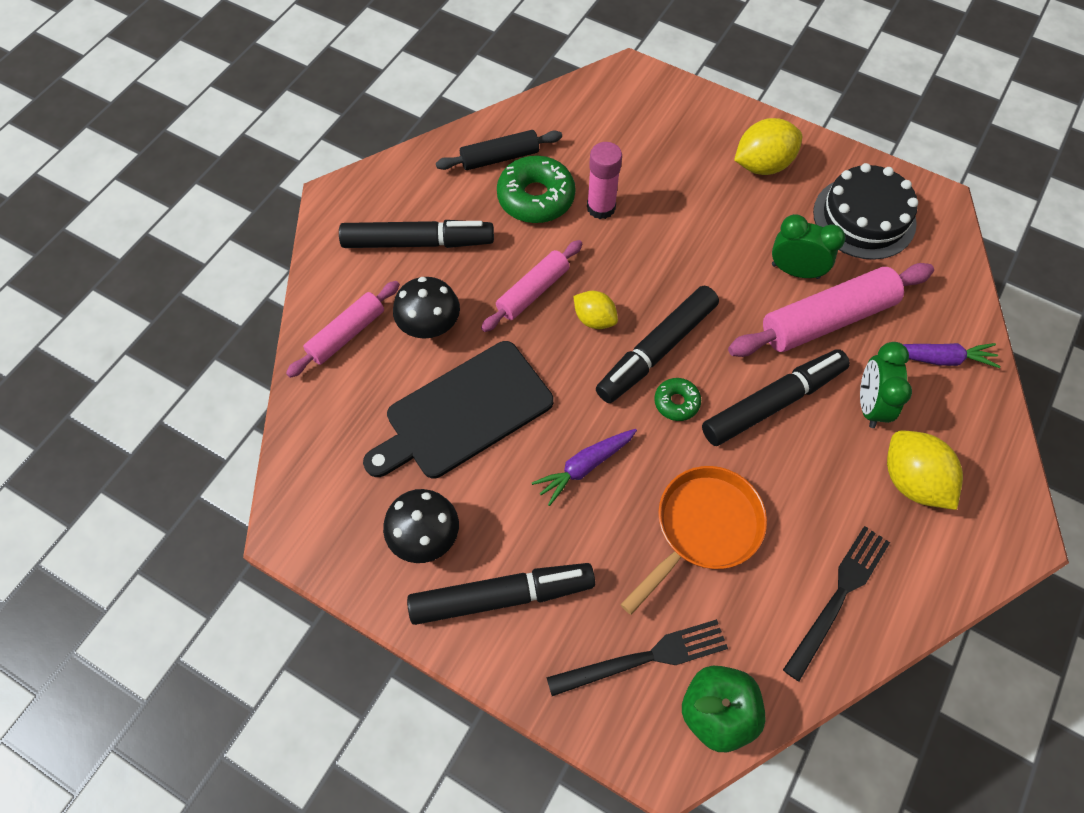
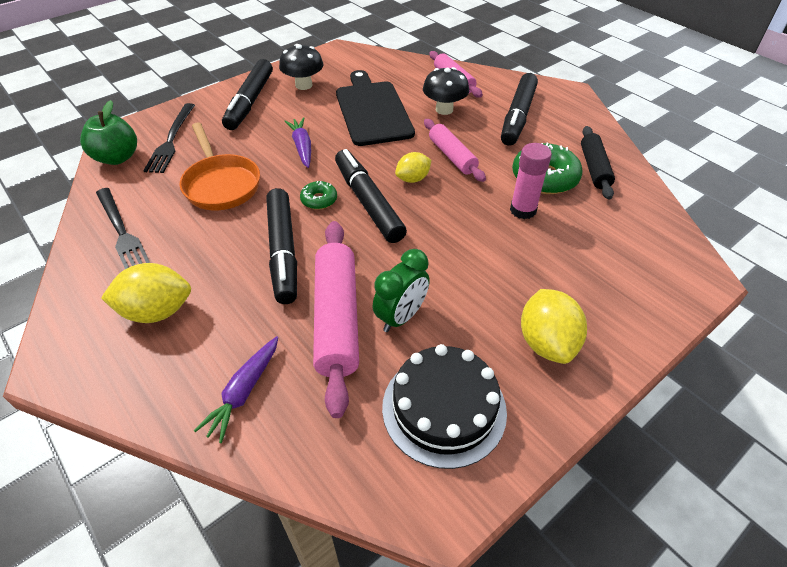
camera: 110 degrees right, 15 degrees down
(870, 405) = (238, 313): green clock -> none

